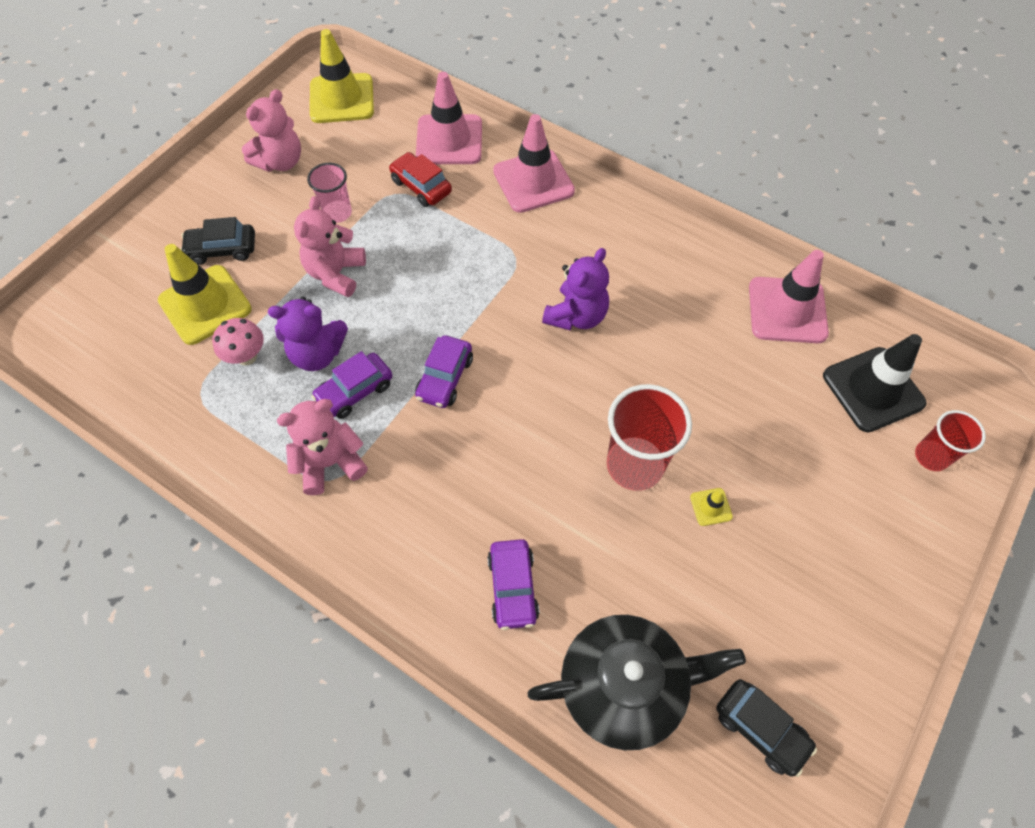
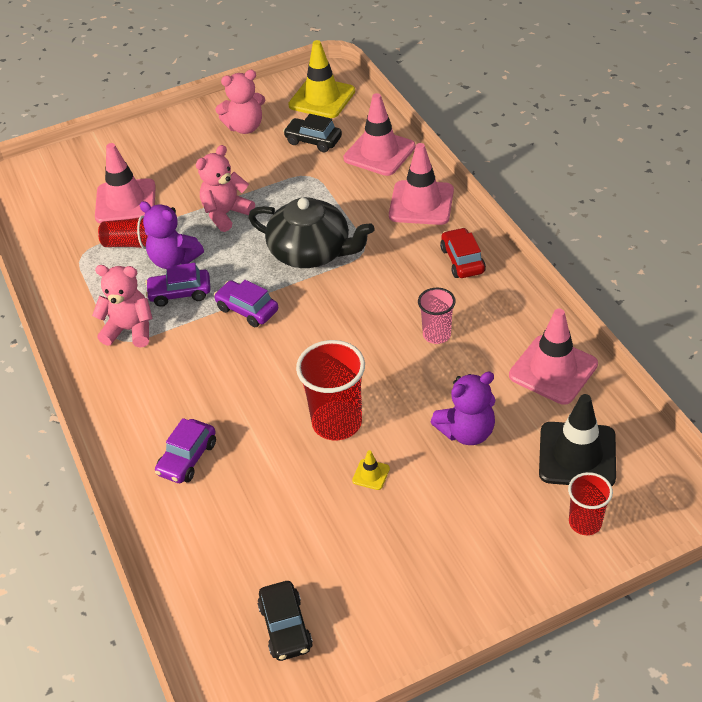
camera: 35 degrees right, 15 degrees down
(205, 305) = (125, 202): yellow traffic cone -> pink traffic cone
(222, 249) = (163, 171): black car -> black car (313, 141)
(247, 356) = (127, 244): pink mushroom -> red cup
(337, 213) = (258, 174): pink cup -> pink cup (436, 334)
(421, 186) = (332, 178): red car -> red car (462, 260)
(445, 378) = (247, 310): purple car -> purple car turned 75 degrees clockwise
(576, 316) = (377, 307): purple teddy bear -> purple teddy bear (467, 432)
(624, 685) = (213, 552): black teapot -> black teapot (311, 252)

